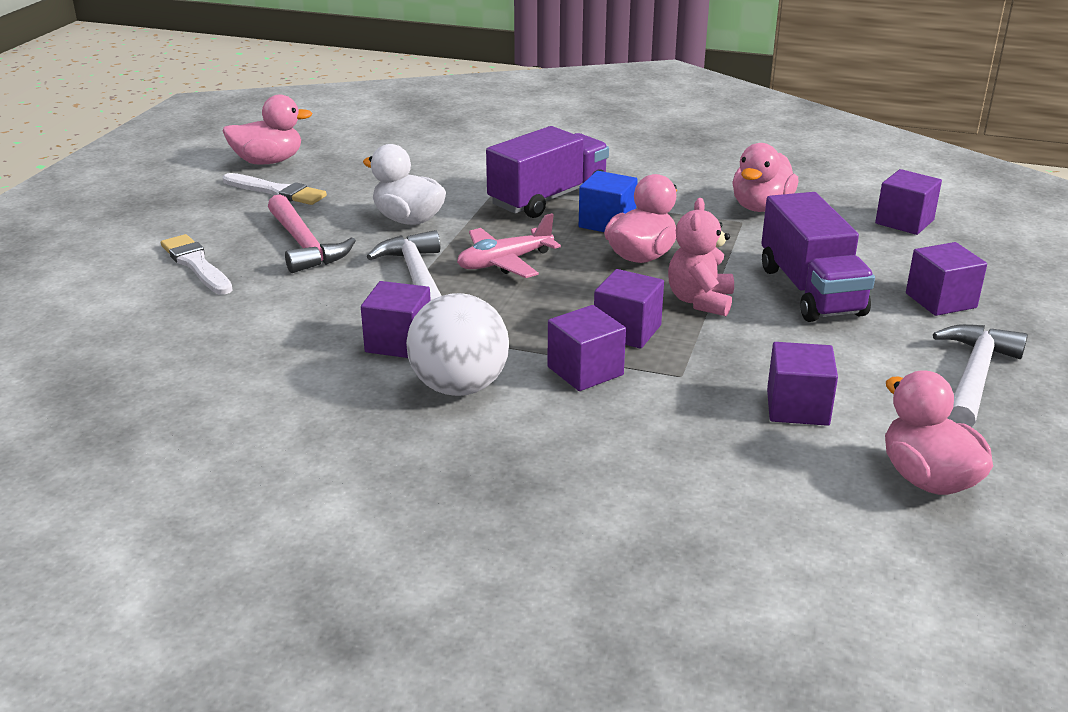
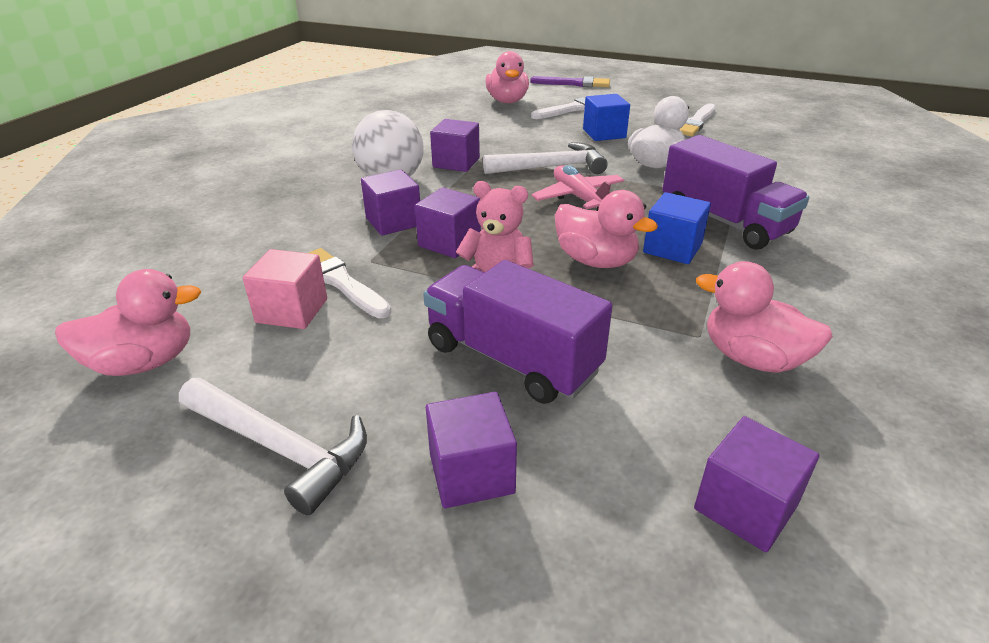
camera: 95 degrees right, 5 degrees up
(69, 262) = (574, 83): none -> purple brush
(268, 161) = (753, 118): pink duck -> pink duck (507, 101)
(304, 245) = (604, 133): pink hammer -> blue cube
(732, 387) = (341, 282): none -> white brush
(797, 407) = (292, 311): purple cube -> pink cube
(811, 291) = (512, 359): purple truck -> purple truck turned 45 degrees clockwise

